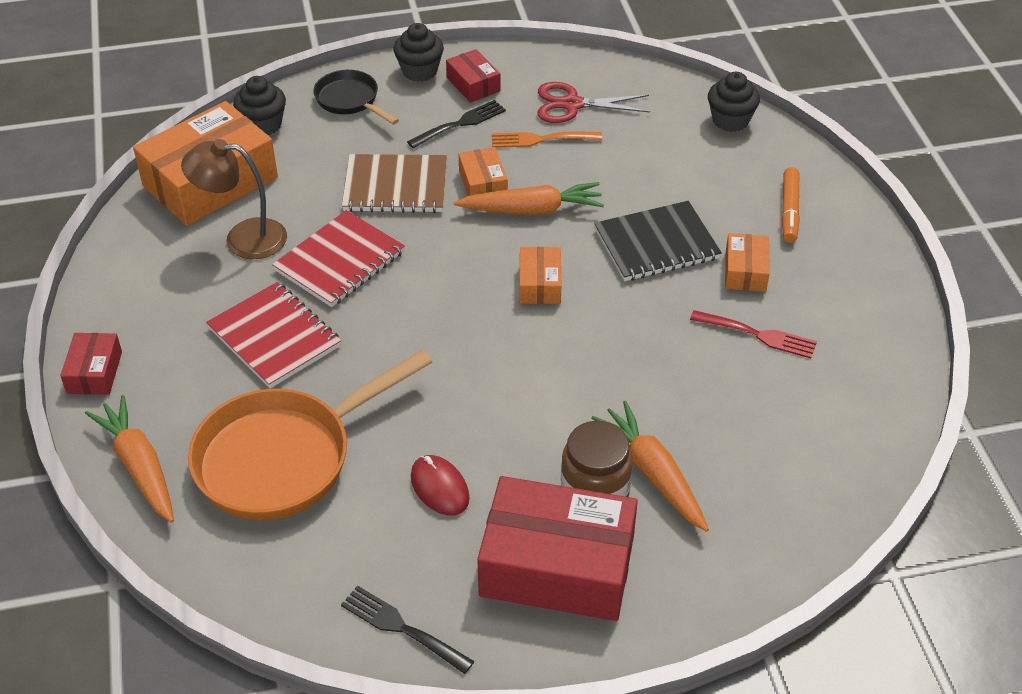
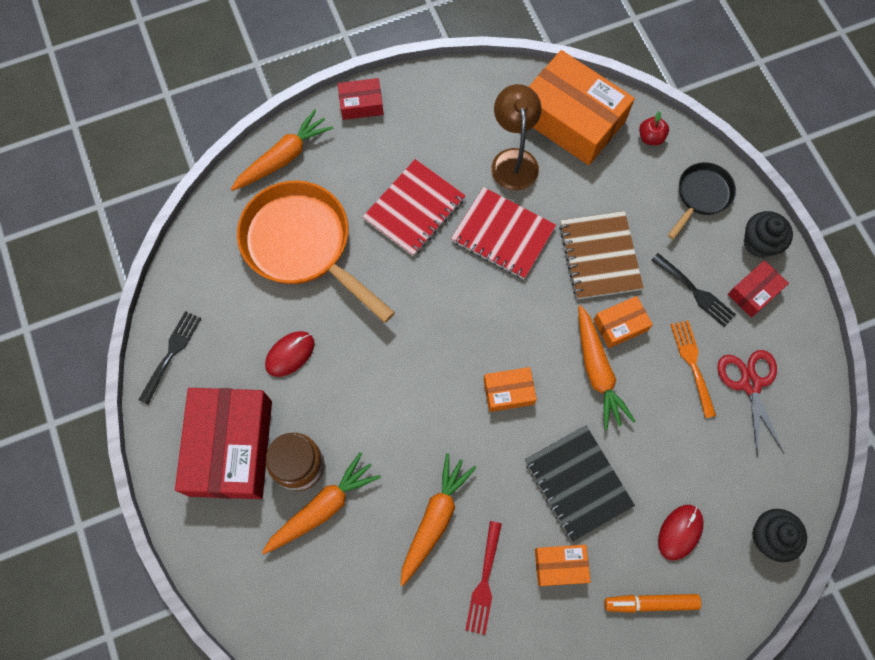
camera: 80 degrees right, 25 degrees up
(263, 125) = (650, 137): black cupcake -> red apple
(680, 368) = (435, 518): none -> orange carrot
(719, 178) = (680, 532): none -> red mouse

